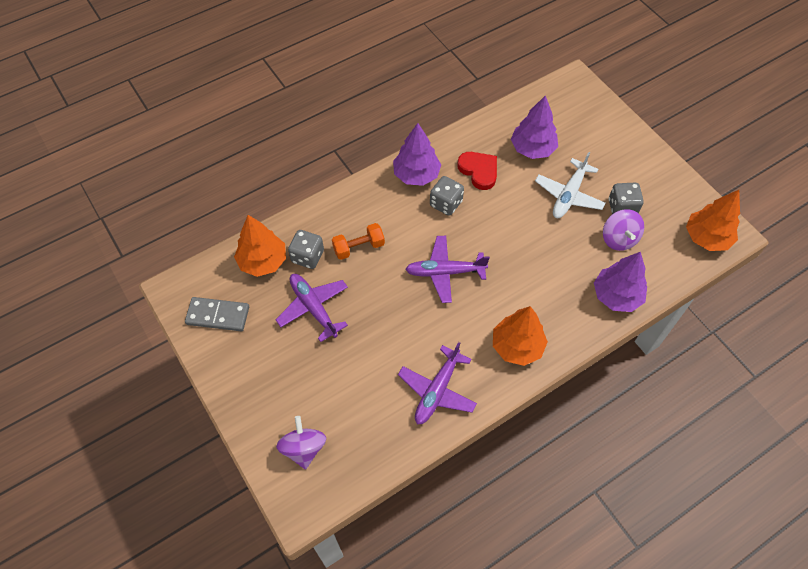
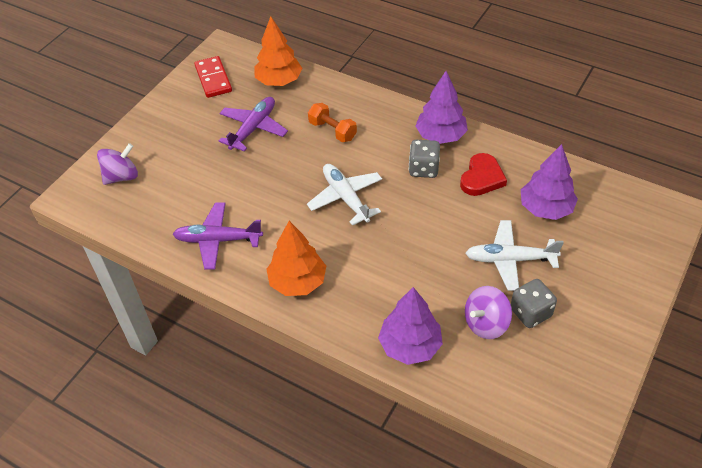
camera: 65 degrees right, 10 degrees down
(218, 315) = (213, 79): grey domino -> red domino
(307, 256) = (301, 104): grey dice -> none
(445, 272) = (345, 198): purple plane -> white plane
(706, 238) = (552, 411): orange tree -> none

